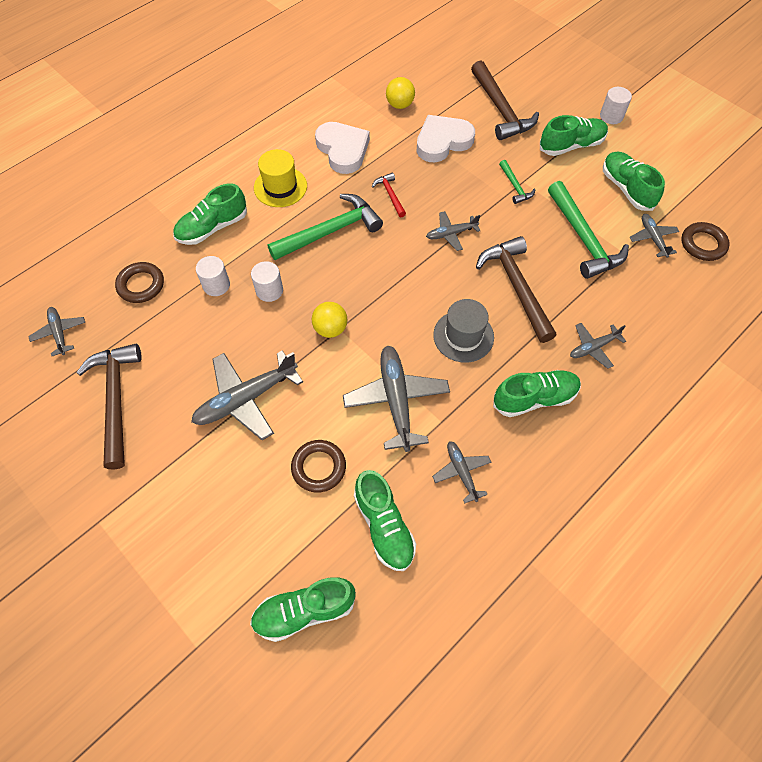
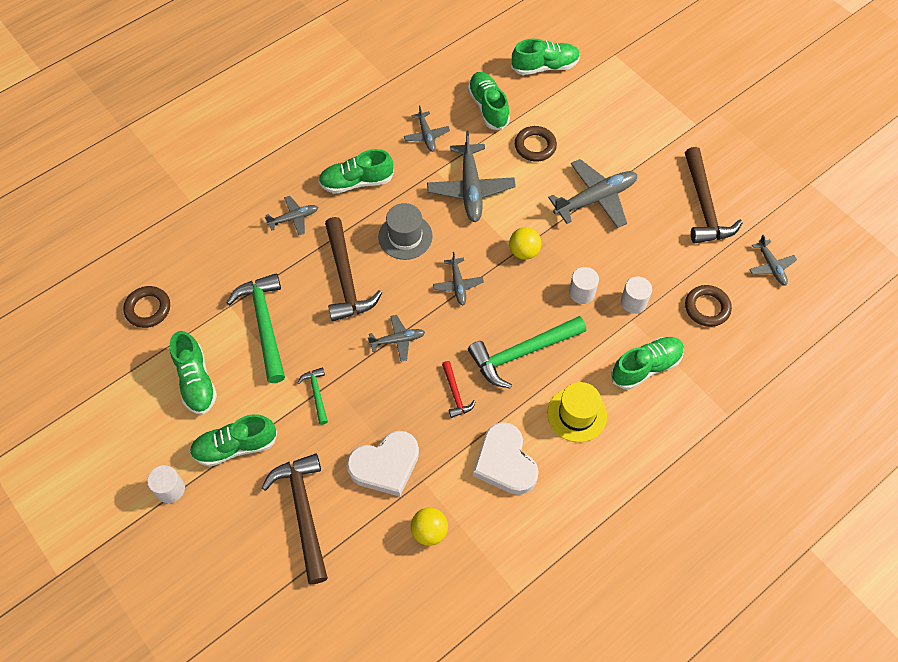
camera: 175 degrees left, 0 degrees up
(653, 238) = (195, 319): grey plane -> grey plane (458, 284)

